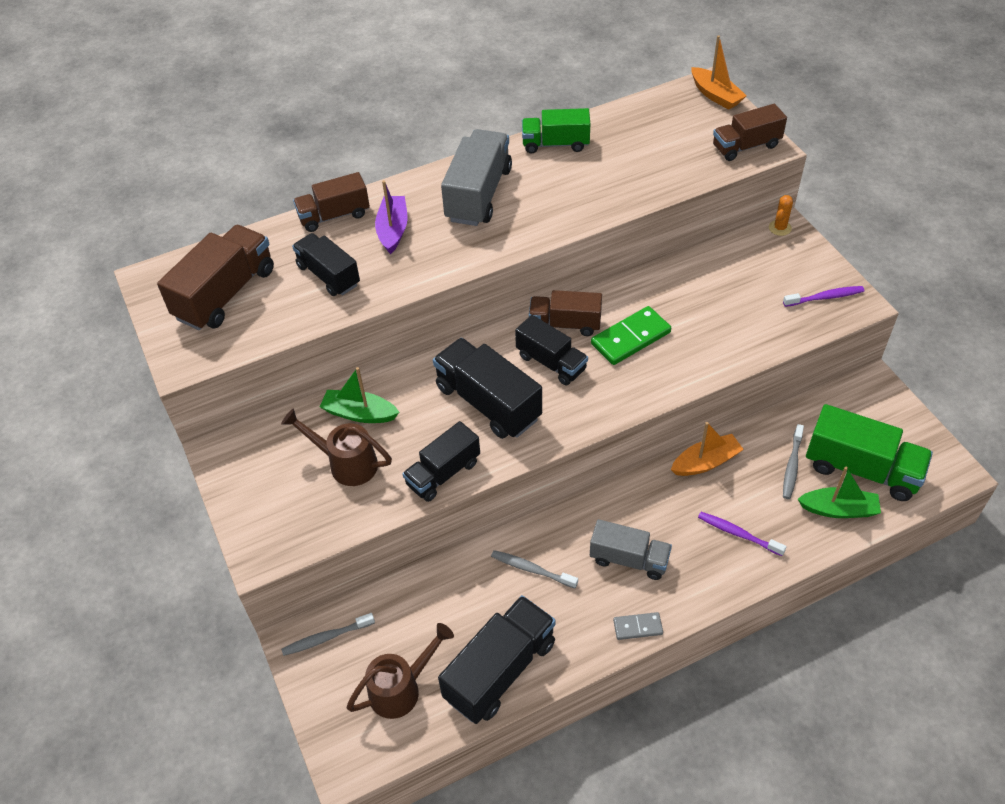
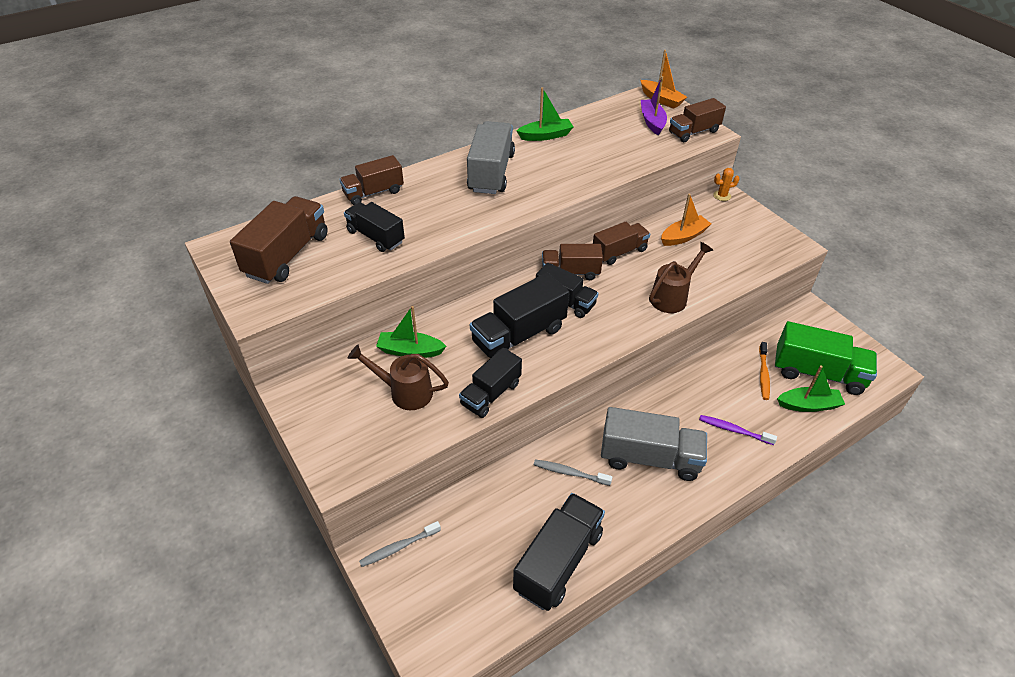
camera: 10 degrees left, 5 degrees down
(393, 230) = (425, 201): purple boat -> purple boat (652, 122)
(401, 688) = (473, 586): brown watering can -> brown watering can (672, 297)
(488, 403) = (519, 335): black truck -> black truck turned 75 degrees counterclockwise
(555, 144) = (545, 136): green truck -> green boat
(629, 559) = (649, 458): grey truck -> grey truck, size x1.53
(630, 338) = (625, 279): green domino -> none
(631, 300) = (619, 252): none -> brown truck
(637, 627) = (669, 513): grey domino -> none
(705, 462) = (694, 376): orange boat -> orange boat (683, 236)
(780, 228) = (722, 196): orange cactus -> orange cactus turned 60 degrees clockwise
(792, 466) = (763, 374): grey toothbrush -> orange toothbrush
(825, 297) = (769, 242): purple toothbrush -> none

